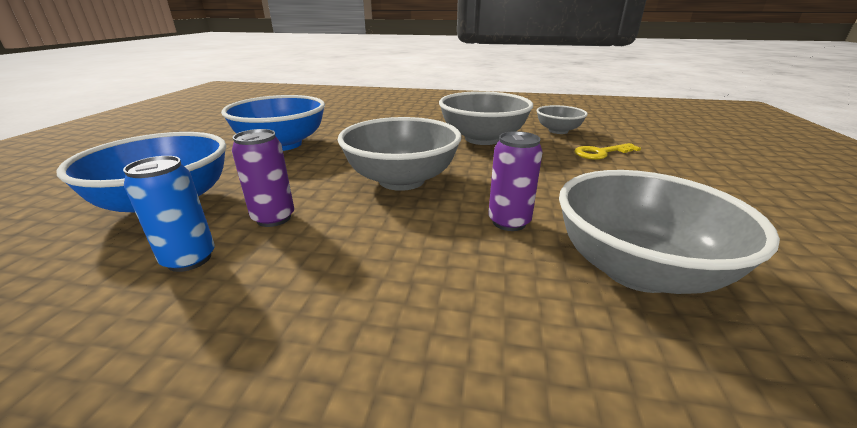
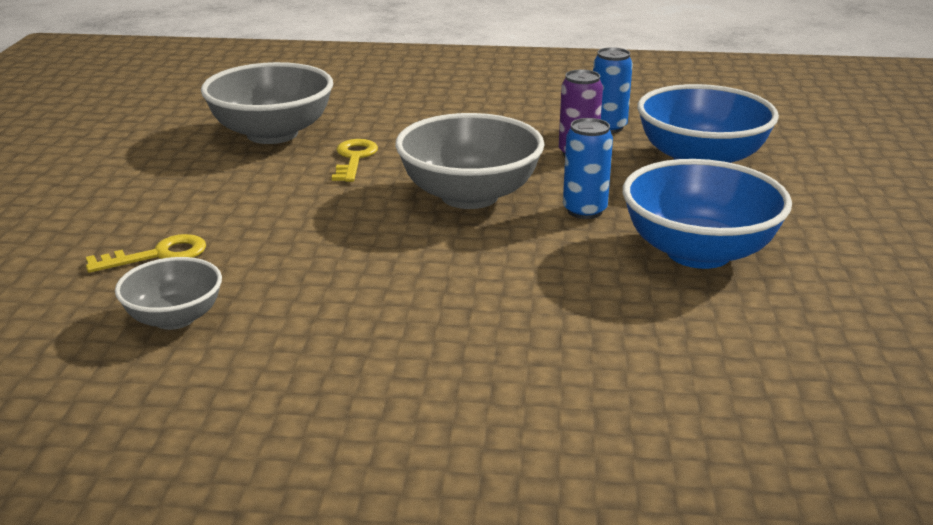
camera: 175 degrees right, 0 degrees up
(323, 167) = (584, 211): none -> blue can
(482, 139) = (344, 284): grey bowl -> none
(509, 222) = (354, 158): purple can -> yellow key

